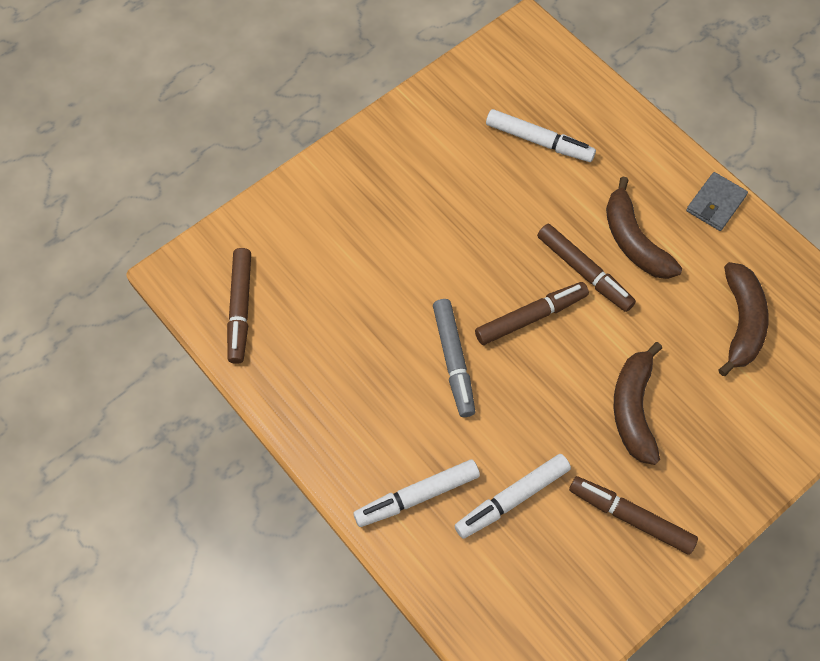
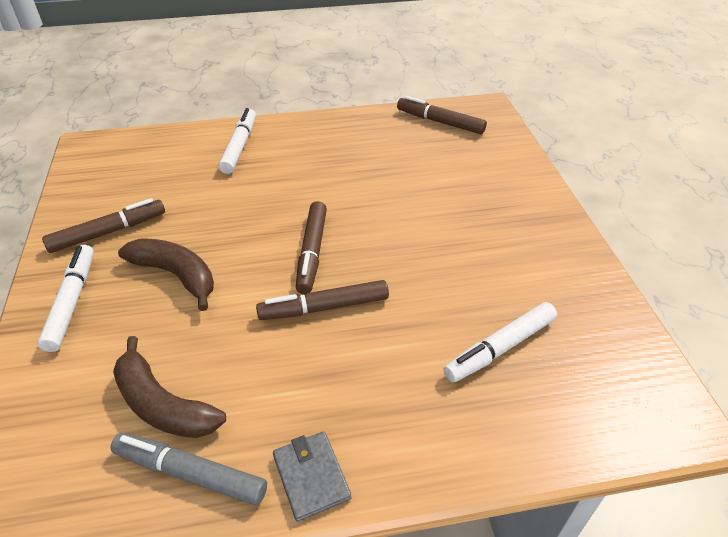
camera: 120 degrees right, 20 degrees down
(453, 361) = (315, 196): grey marker -> grey marker (190, 473)
(512, 498) = (190, 183): white marker -> white marker (72, 302)
(633, 241) = (326, 364): brown banana -> none

